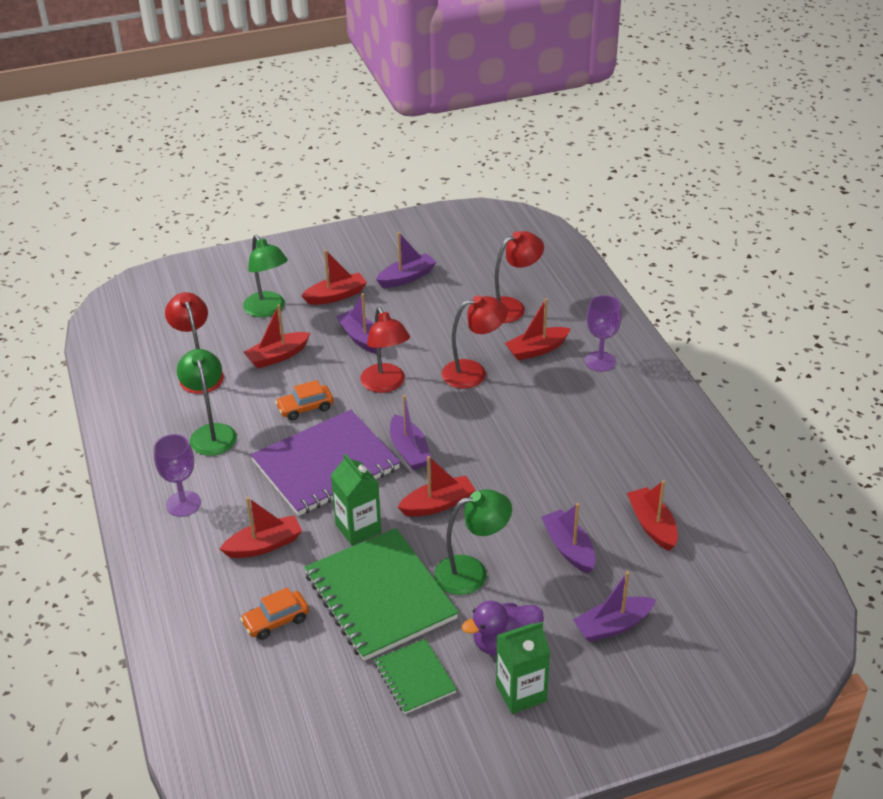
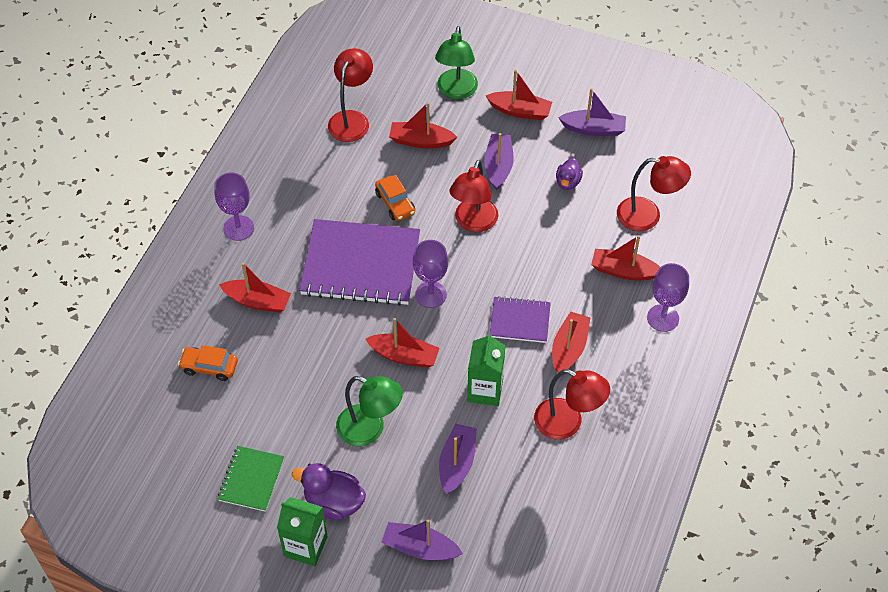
camera: 40 degrees right, 15 degrees up
(211, 433) = (311, 179): green lamp -> none
(305, 408) = (395, 203): orange car -> orange car turned 135 degrees counterclockwise
(358, 528) = (330, 334): green carton -> green carton (485, 390)
(380, 596) = (291, 400): green notebook -> none
(409, 450) = (430, 294): purple boat -> purple goblet
(428, 319) = (568, 182): none -> purple duck
(473, 372) = (550, 258): red lamp -> red lamp (567, 423)
(500, 425) = (520, 321): none -> purple notebook
(652, 525) = (538, 492): red boat -> red boat (569, 348)

